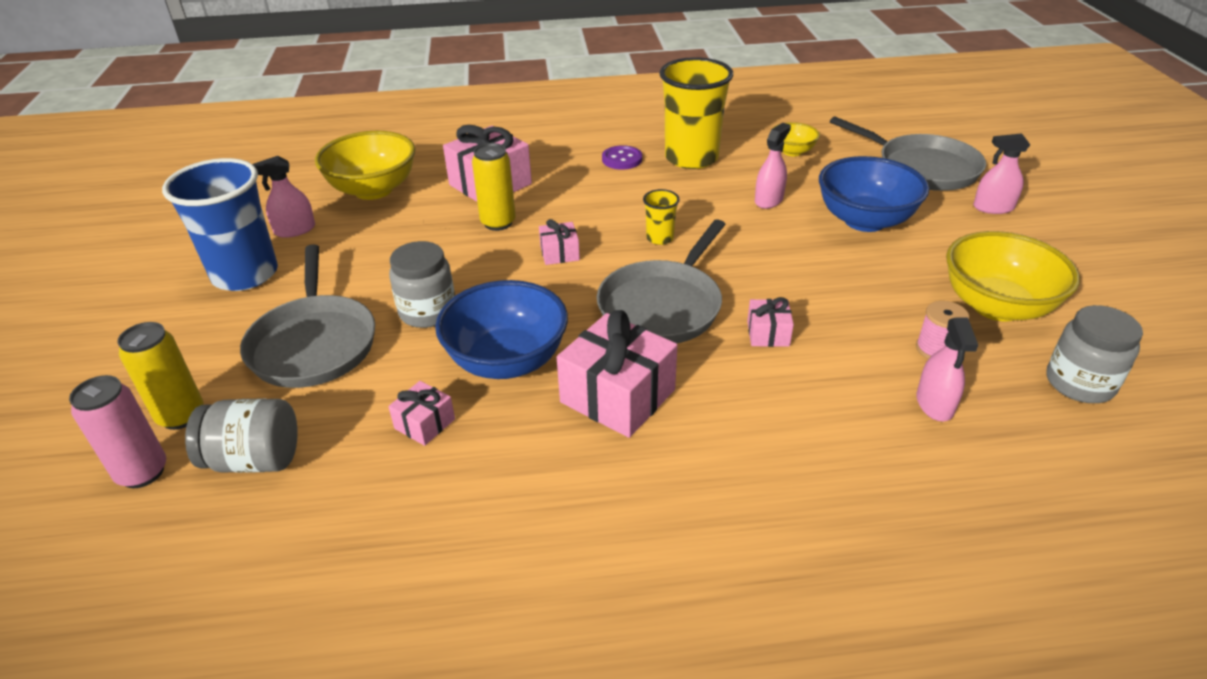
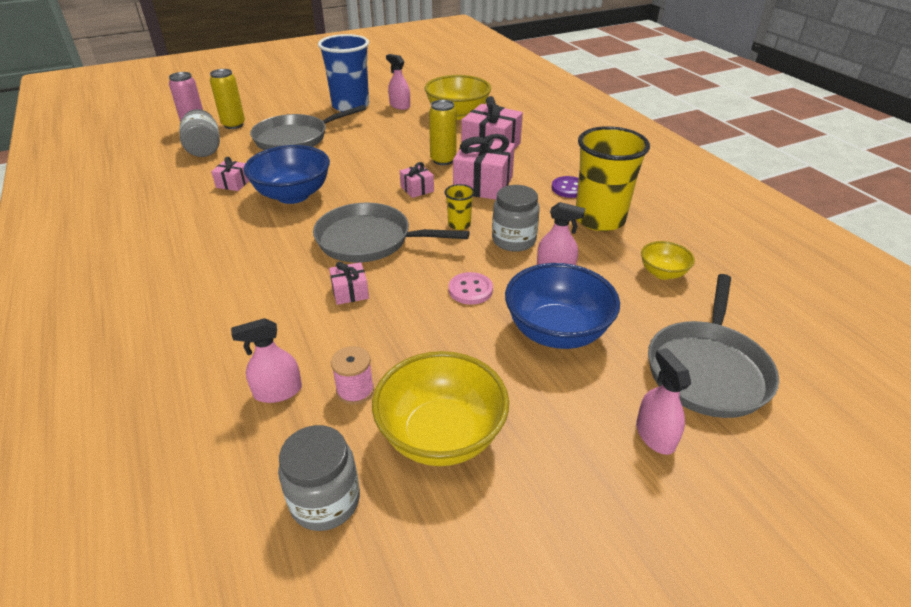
camera: 70 degrees right, 0 degrees up
(428, 312) = (334, 161): grey jar -> grey jar (514, 240)
(618, 396) = (265, 239): pink gift -> pink gift (483, 184)
(788, 253) = (470, 290): none -> pink button

